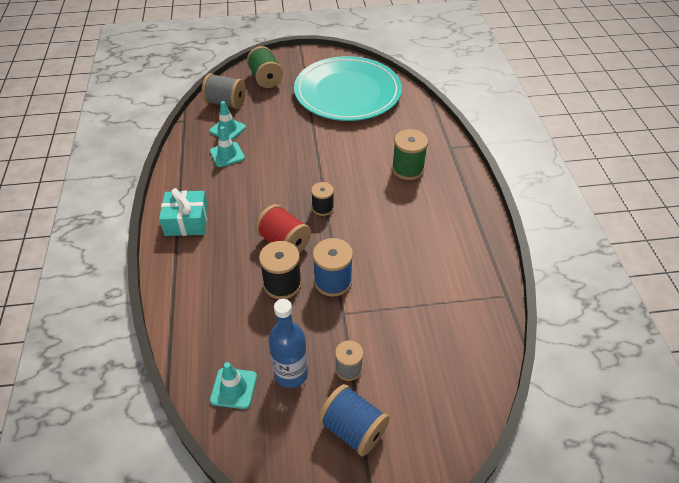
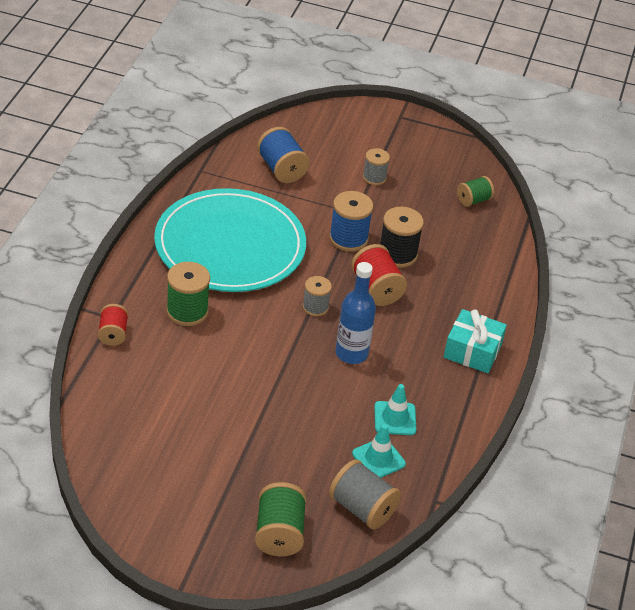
camera: 160 degrees left, 5 degrees down
(233, 388) = (473, 200): turquoise traffic cone -> green spool
(291, 374) = (423, 192): blue bottle -> blue bottle (351, 353)
(323, 208) = (315, 307): black spool -> grey spool
(347, 92) = (173, 454): turquoise plate -> turquoise plate (230, 245)
(353, 429) = (393, 147): blue spool -> blue spool (281, 169)
(439, 138) = (113, 334): none -> red spool

